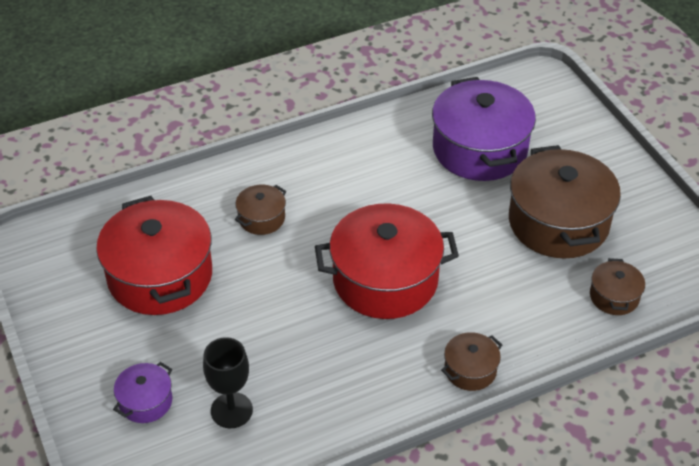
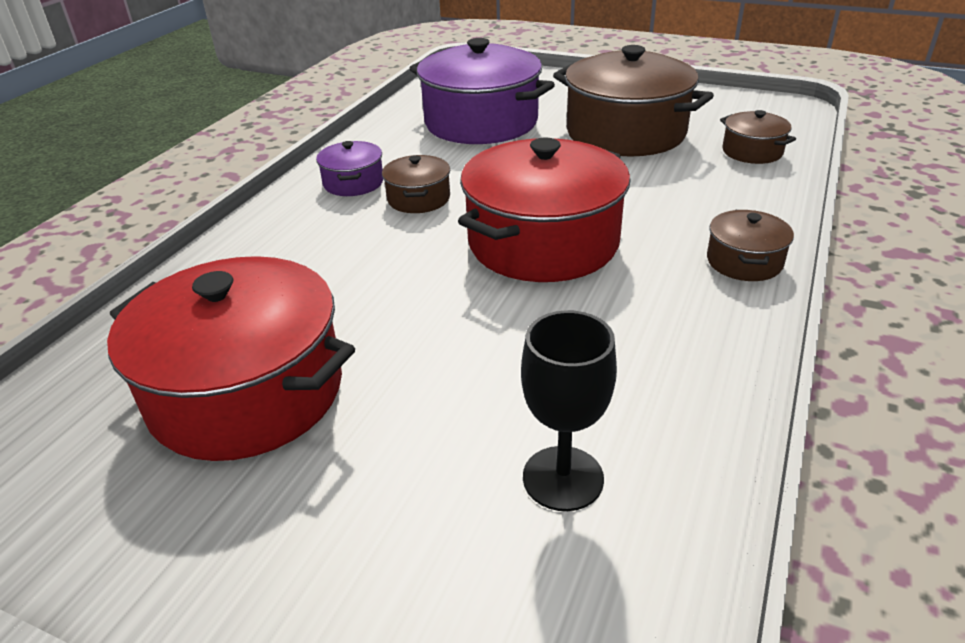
camera: 40 degrees left, 10 degrees down
(145, 401) = (418, 564): purple pot -> purple pot (353, 183)
(261, 218) = (323, 266): brown pot -> brown pot (418, 199)

